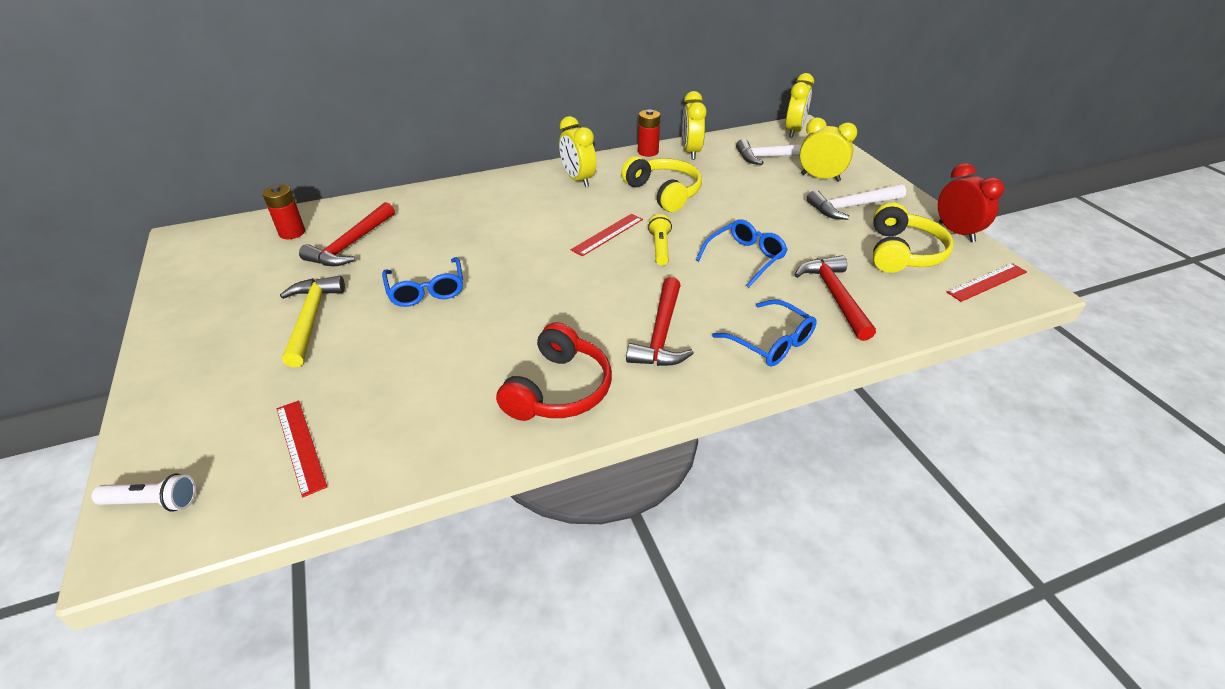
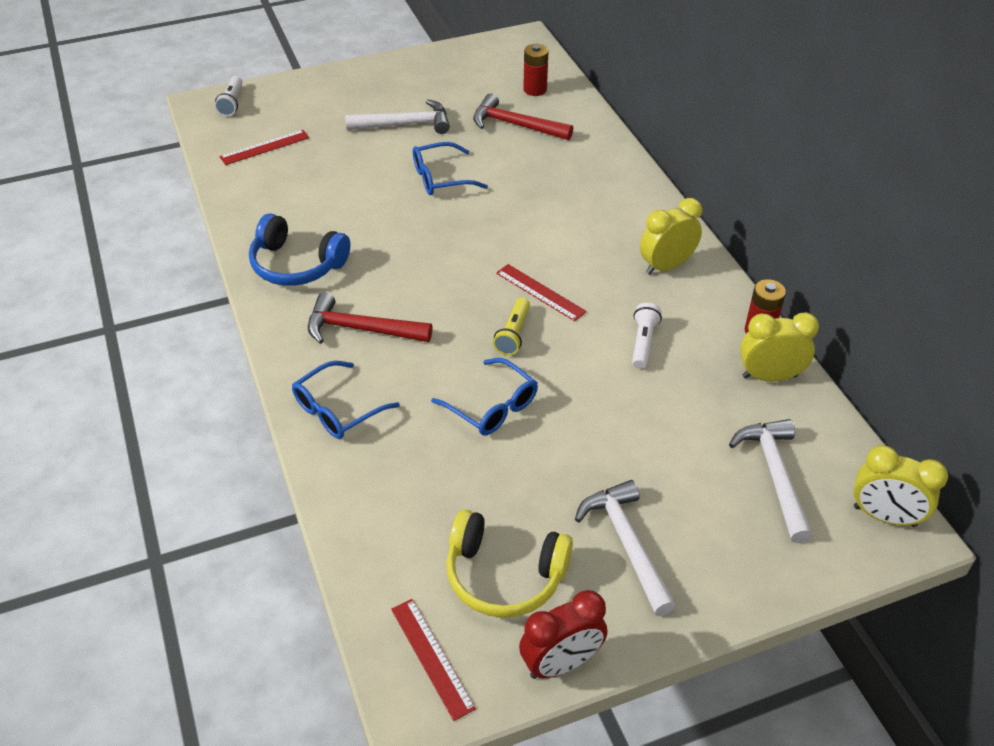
camera: 90 degrees right, 5 degrees up
(311, 319) = (405, 124): yellow hammer -> white hammer
(559, 389) = (297, 265): red headphones -> blue headphones
(660, 248) = (513, 334): yellow flashlight -> yellow flashlight turned 105 degrees clockwise
(664, 193) = (643, 342): yellow headphones -> white flashlight
(820, 178) = (714, 522): yellow clock -> none
(835, 296) = (411, 479): red hammer -> none

